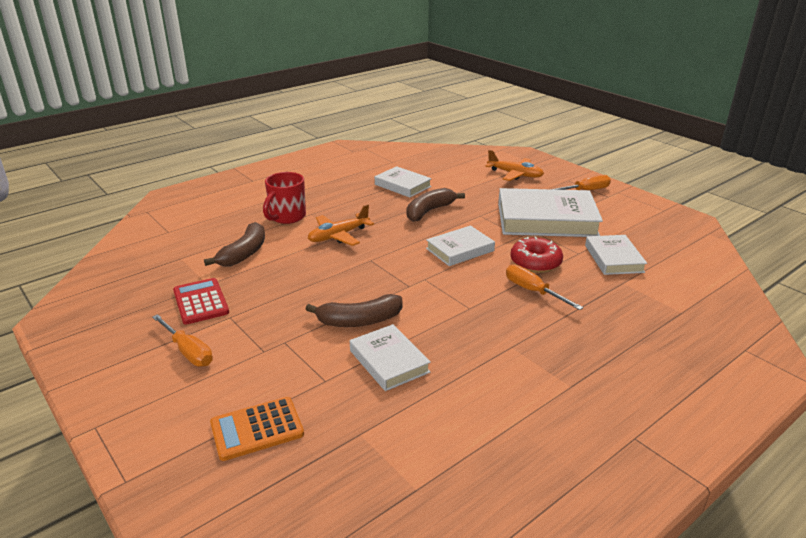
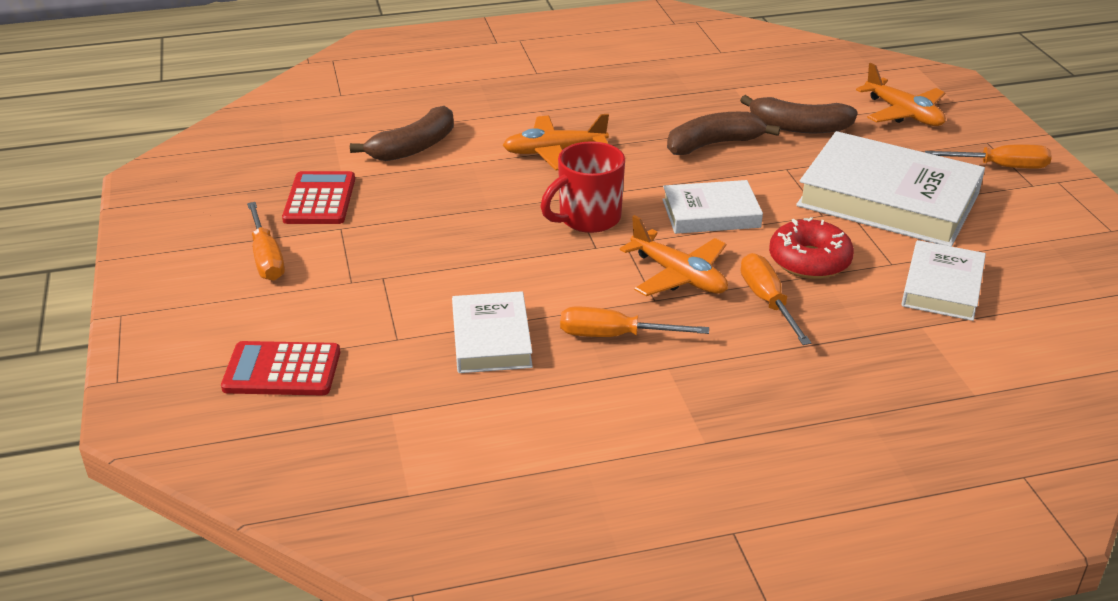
camera: 25 degrees right, 5 degrees up
(257, 429) = (282, 370): orange calculator -> red calculator
(287, 217) = (504, 108): red mug -> red mug (587, 219)
(359, 321) = (494, 276): brown banana -> brown banana (799, 127)
(402, 185) = (706, 94): white book -> none
(464, 337) = (614, 336): none -> orange screwdriver
(471, 290) = (678, 276): none -> orange plane

